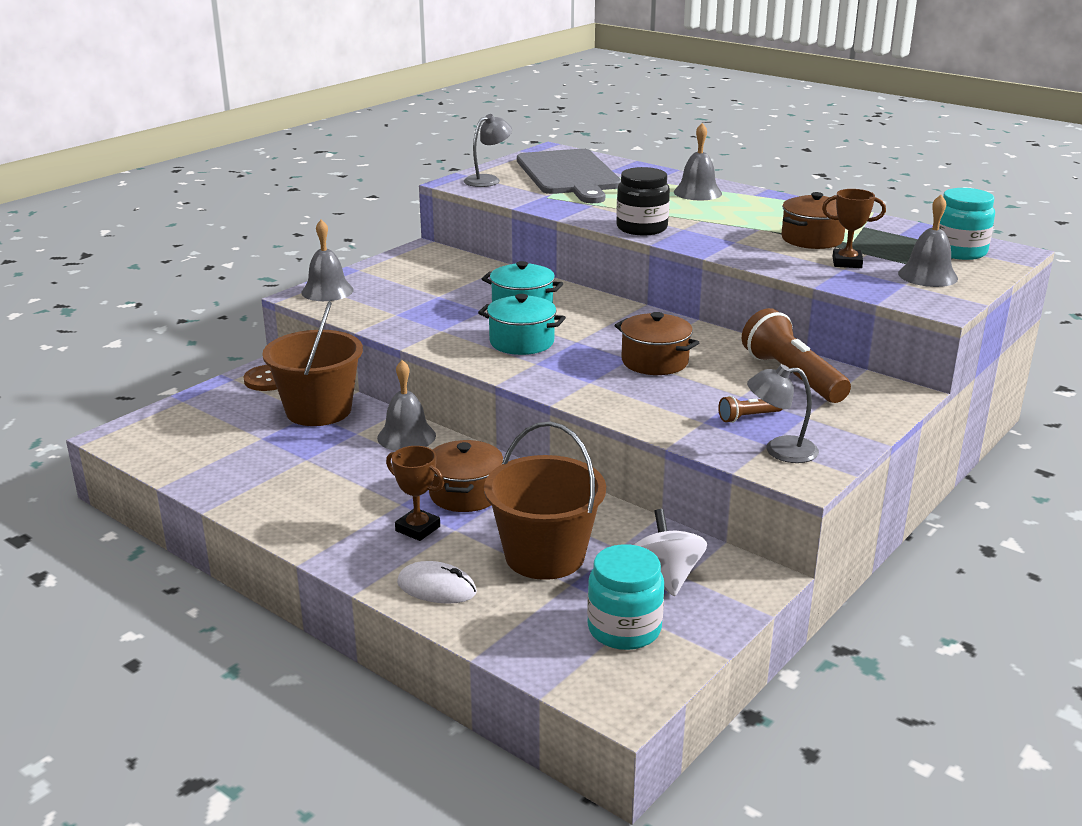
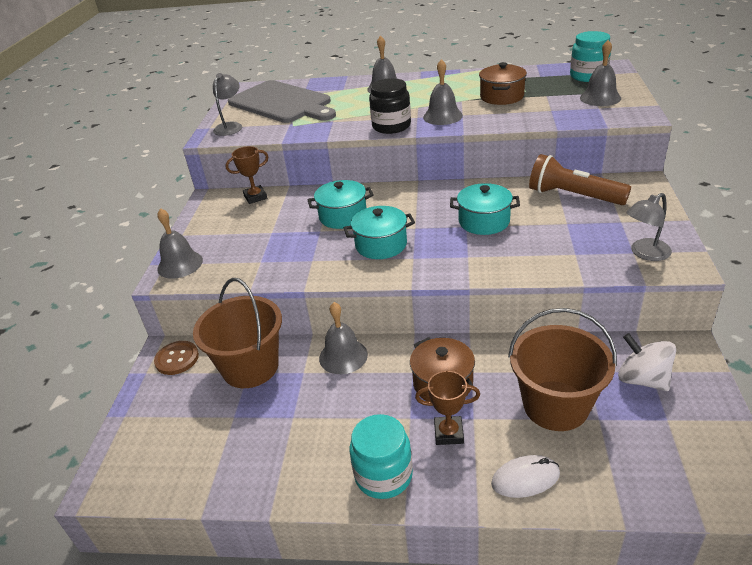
camera: 30 degrees left, 10 degrees up
(624, 629) = (674, 436): turquoise jar -> turquoise jar (383, 475)
(654, 362) = (484, 221): brown pot -> turquoise pot
(711, 236) = (442, 116): none -> grey bell
(748, 417) = (593, 237): brown flashlight -> none
(847, 262) = (546, 105): brown trophy -> brown trophy (255, 197)

